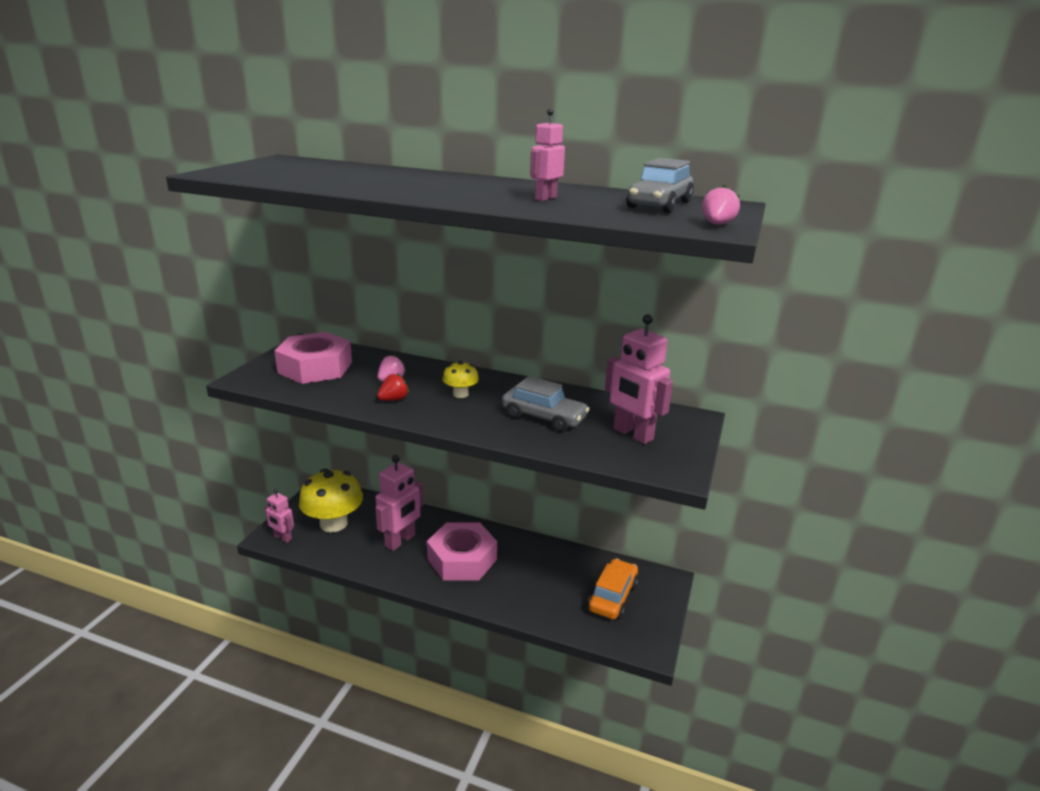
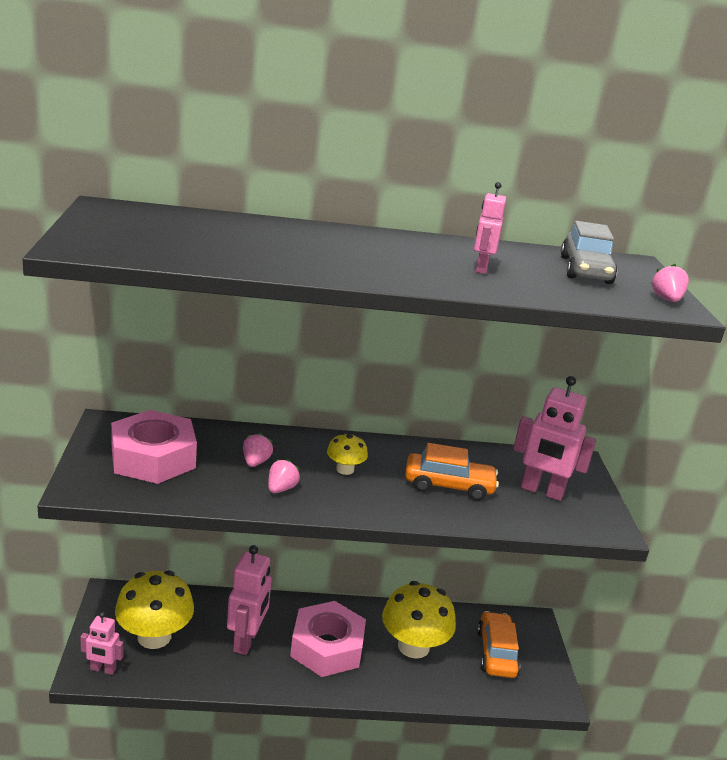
camera: 25 degrees left, 0 degrees up
(393, 399) = (281, 489): red strawberry -> pink strawberry
(538, 575) = (413, 646): none -> yellow mushroom
(544, 417) = (449, 485): grey car -> orange car

